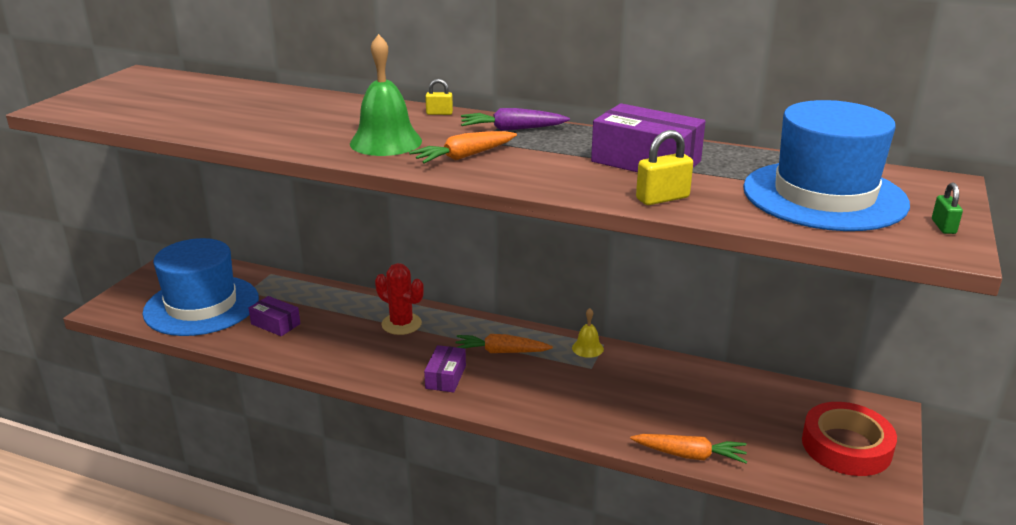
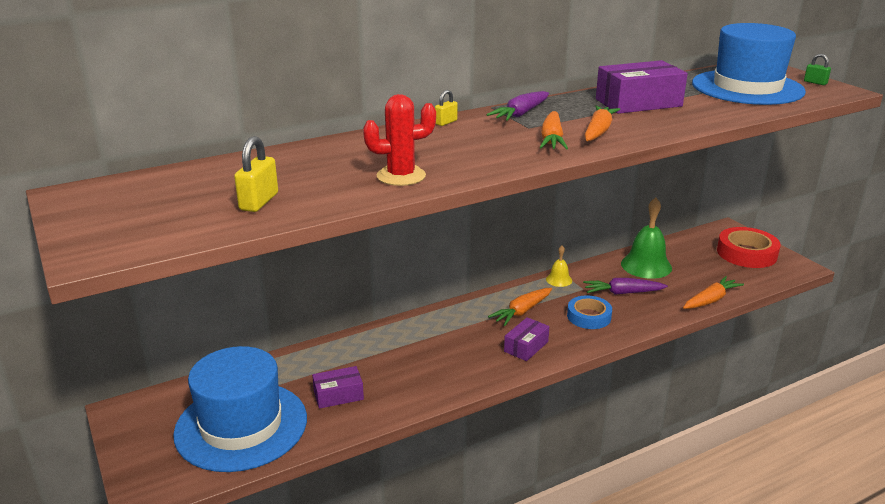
camera: 50 degrees left, 0 degrees up
(386, 142) = (479, 152): green bell -> green bell (646, 265)
(401, 324) = (427, 335): red cactus -> red cactus (401, 176)
(445, 377) = (526, 346): purple box -> purple box turned 75 degrees clockwise
(521, 167) = (598, 131): none -> orange carrot
(543, 390) = (589, 316): none -> blue tape
(618, 393) = (623, 293): none -> purple carrot
(662, 198) = (704, 117): yellow padlock -> yellow padlock (259, 202)

